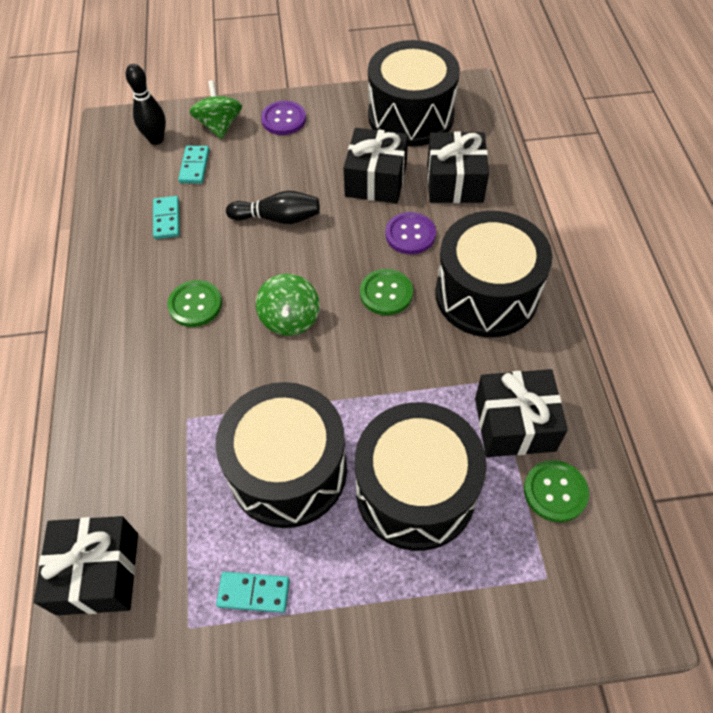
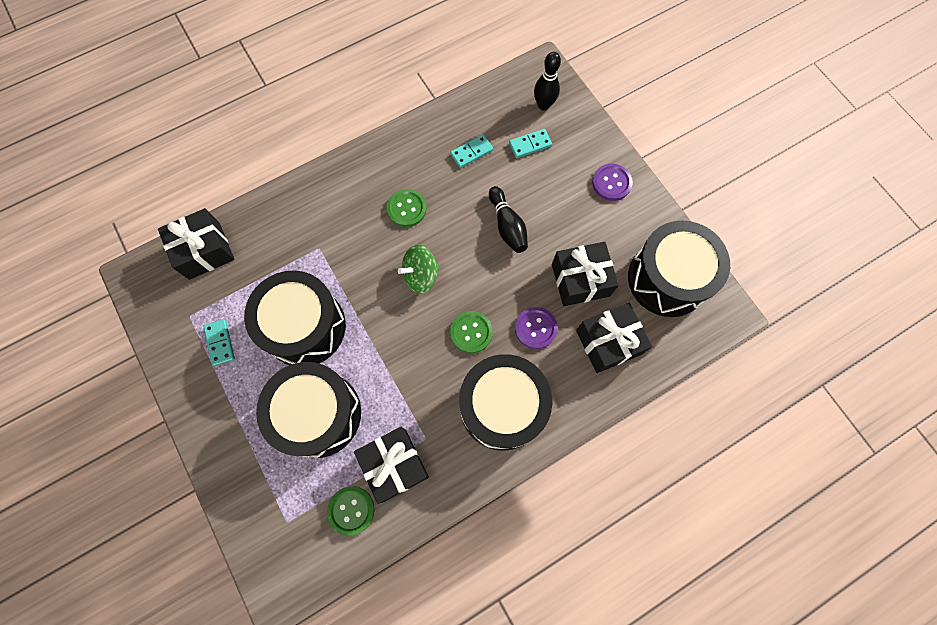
camera: 65 degrees right, 15 degrees up
(219, 126) = (580, 140): green spinning top -> none

